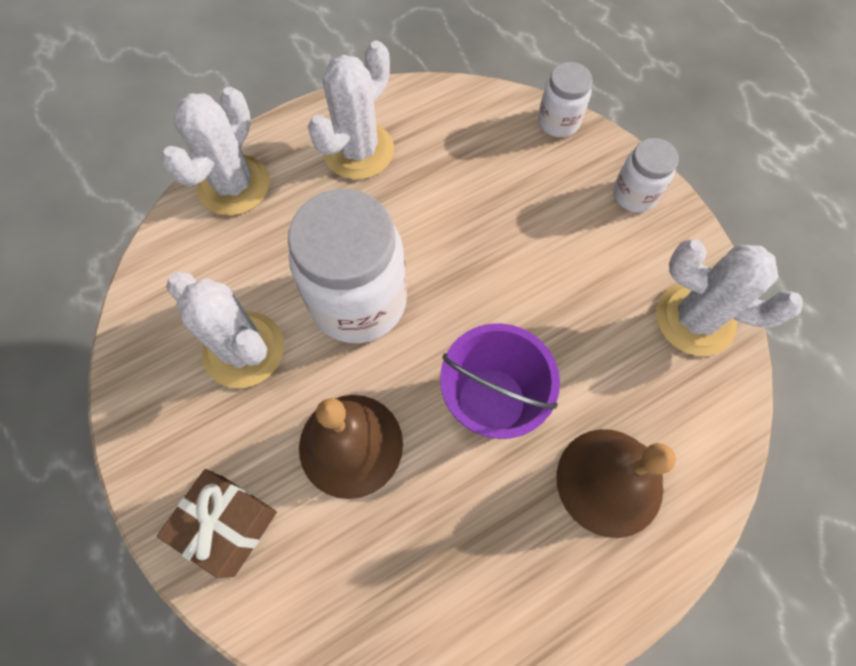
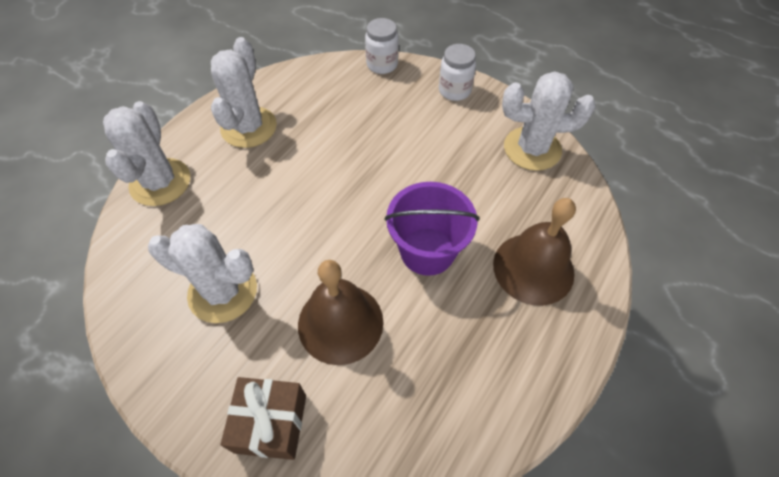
camera: 25 degrees left, 10 degrees down
(358, 301) = (297, 224): white jar -> none

